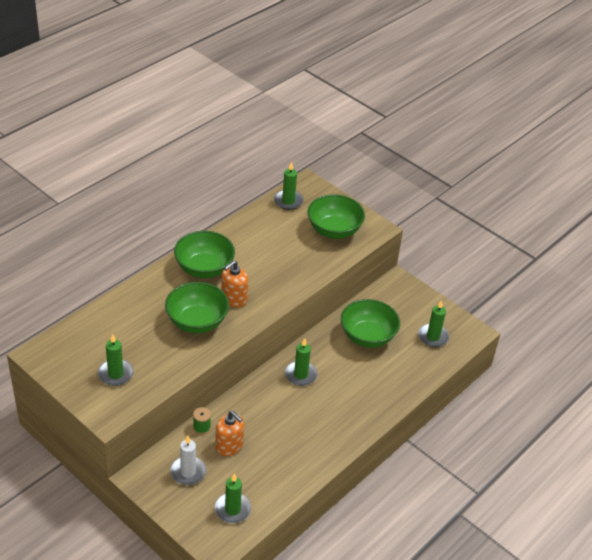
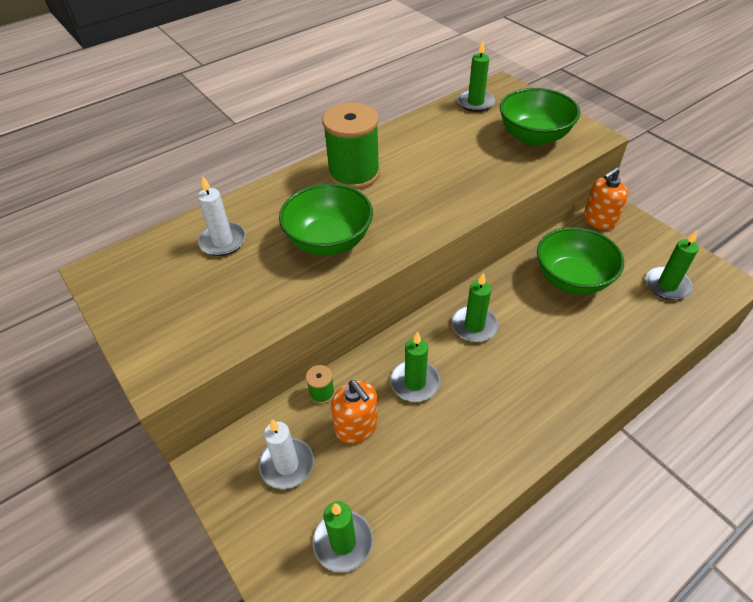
camera: 15 degrees right, 5 degrees up
(115, 374) = (193, 307): green candle -> green candle (415, 382)
(121, 327) = (223, 241): none -> white candle
(204, 268) = (354, 174): green bowl -> green spool
(234, 298) = (387, 213): orange soap dispenser -> orange soap dispenser (599, 220)

